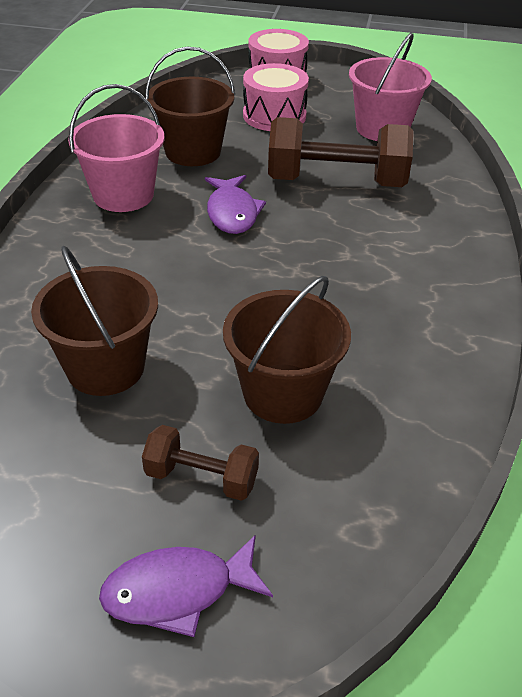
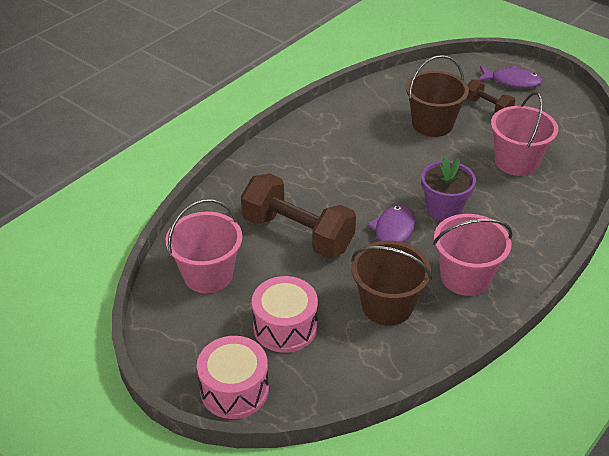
camera: 150 degrees left, 0 degrees up
(105, 367) = (516, 162): brown bucket -> pink bucket
(186, 258) = (443, 209): none -> purple flower pot

